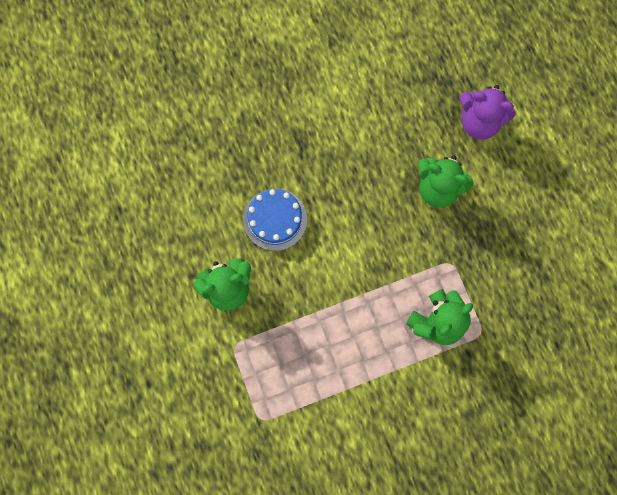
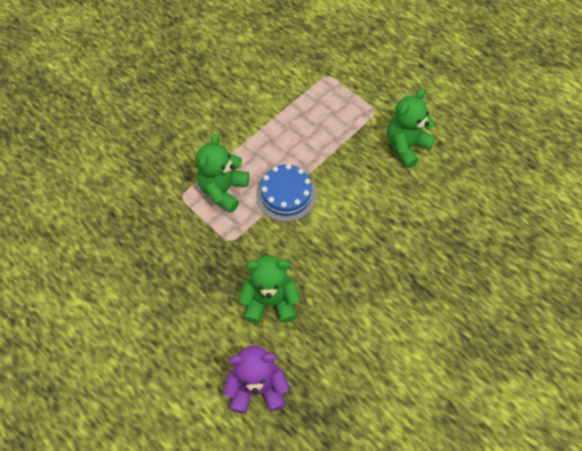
camera: 155 degrees right, 15 degrees down
(275, 219) = (401, 211): blue cake -> blue cake (286, 195)

